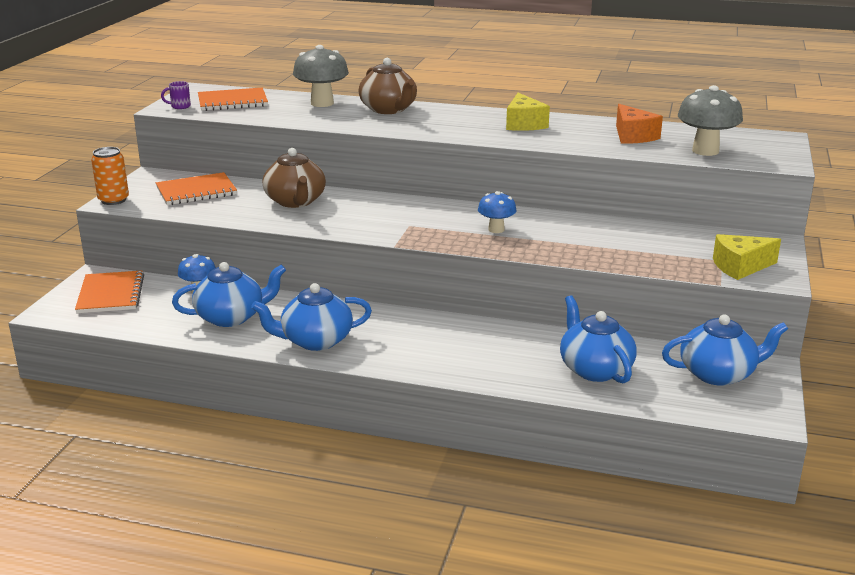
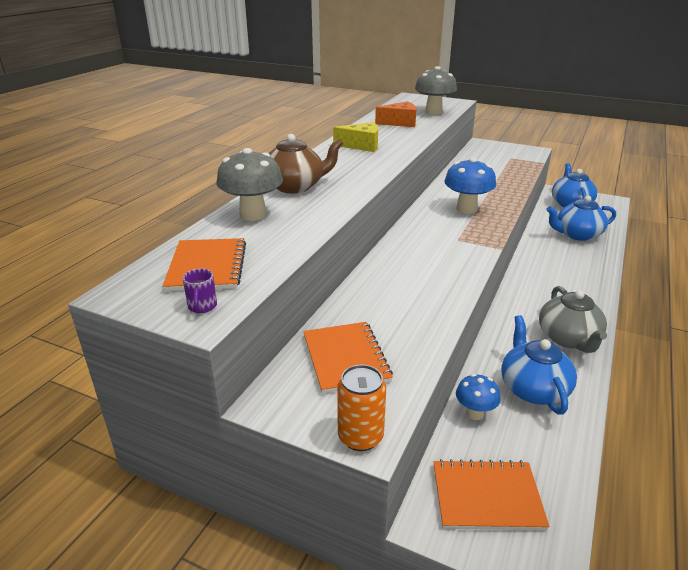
camera: 80 degrees left, 5 degrees up
(295, 201) = (393, 290): brown teapot -> none
(315, 341) = (568, 339): blue teapot -> grey teapot
(496, 229) = (466, 209): blue mushroom -> blue mushroom, size x1.66
(740, 267) = (519, 155): yellow cheese -> none

